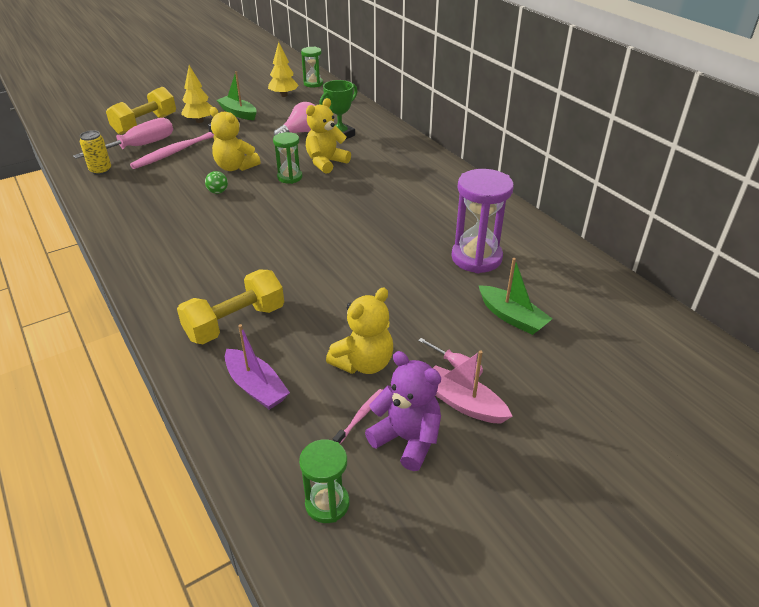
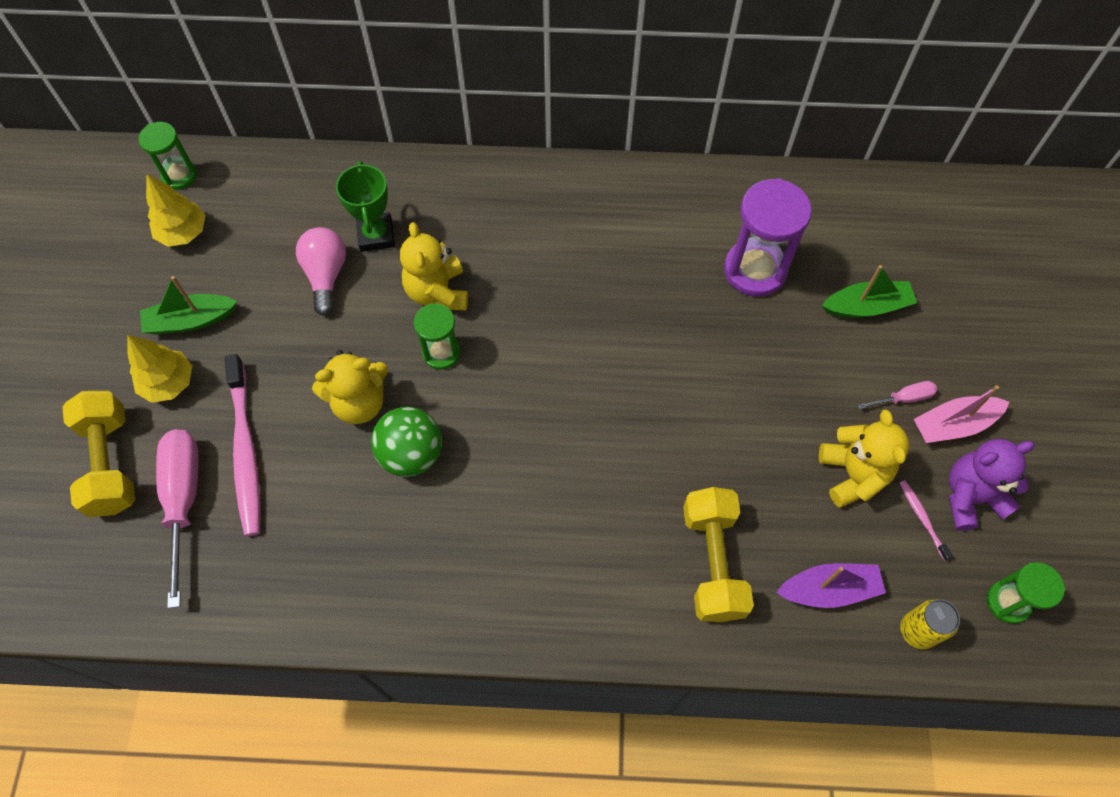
camera: 55 degrees left, 25 degrees up
(101, 170) = (219, 582): yellow can -> yellow can (917, 631)
(218, 192) = (411, 454): green ball -> green ball, size x1.97

